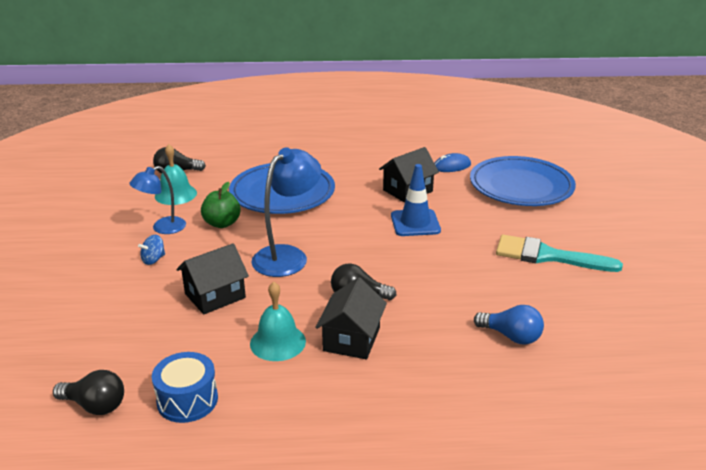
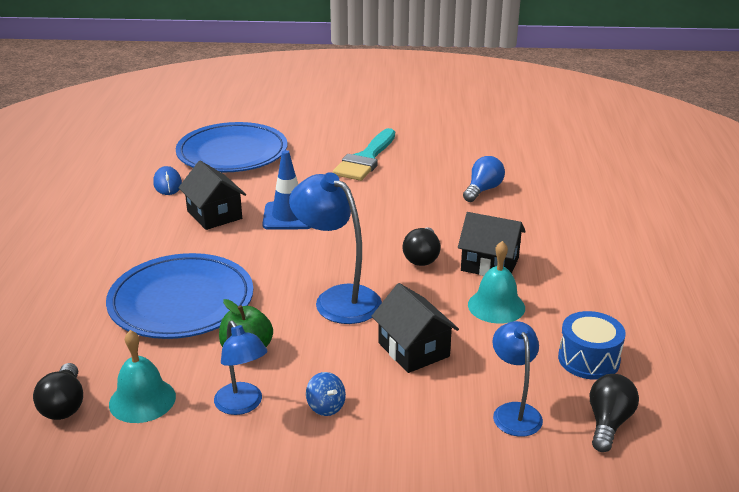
camera: 85 degrees left, 0 degrees up
(124, 349) = (514, 412): none -> blue lamp

